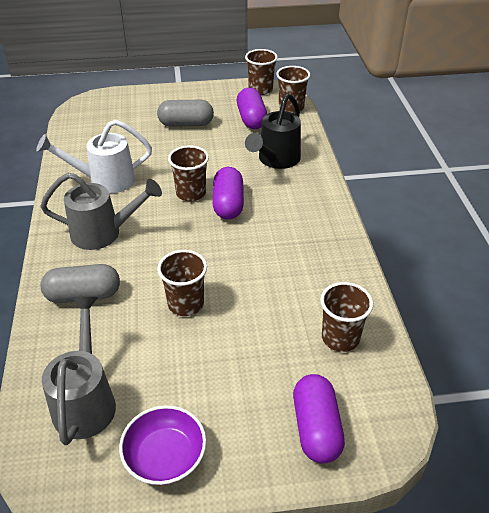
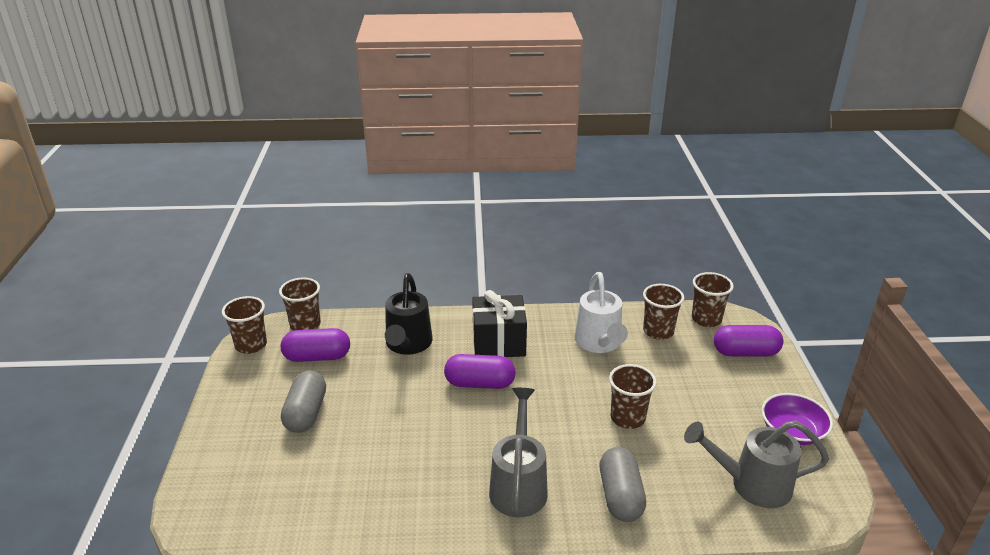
camera: 85 degrees left, 10 degrees down
(105, 180) = (413, 489): white watering can -> white watering can (599, 343)
(191, 193) = (455, 411): brown cup -> brown cup (706, 319)
(276, 160) = (408, 344): black watering can -> black watering can turned 60 degrees clockwise
(290, 212) = (499, 343): none -> black gift

